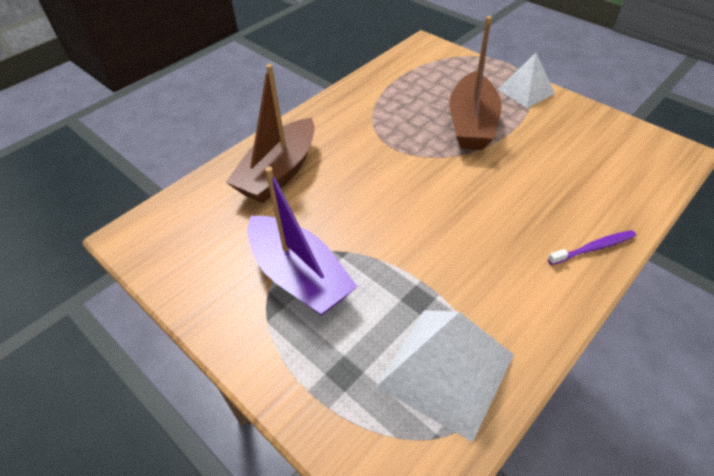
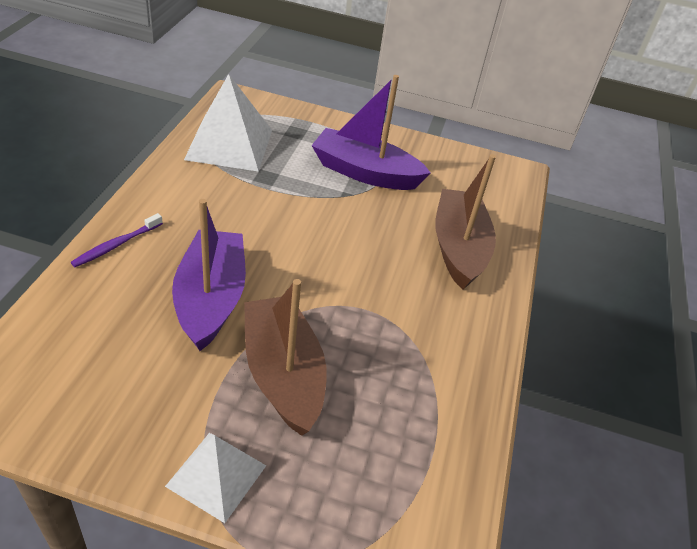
camera: 145 degrees right, 5 degrees down
(511, 180) = (211, 299): none -> purple boat

